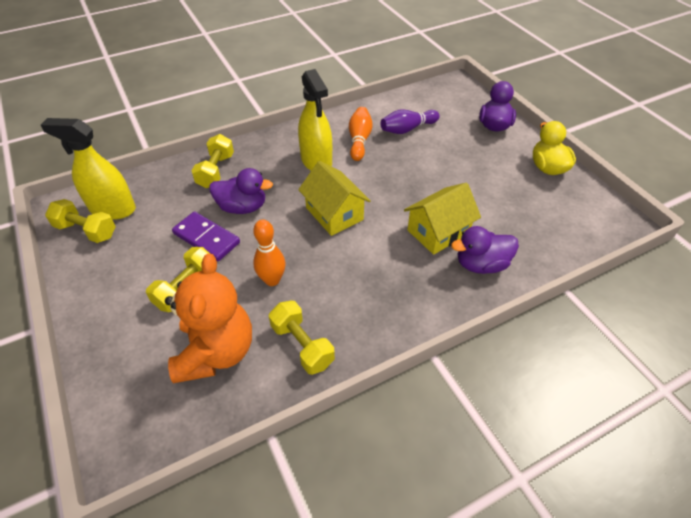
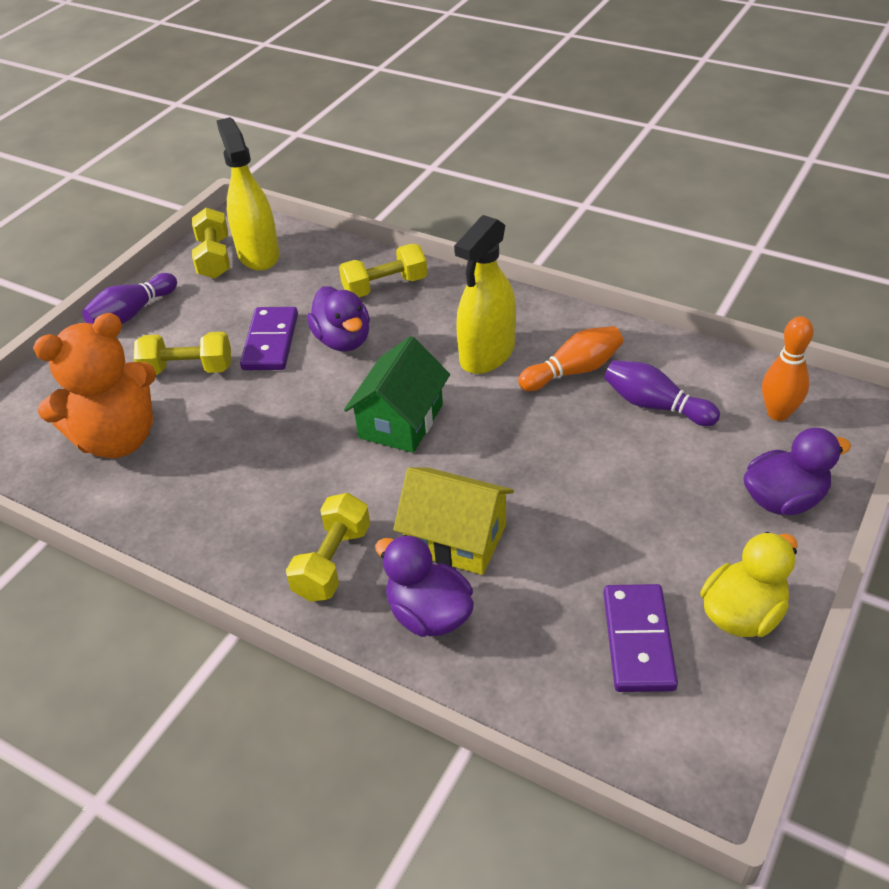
camera: 60 degrees right, 5 degrees down
(89, 296) = (132, 313): none -> purple bowling pin
(272, 280) = (246, 426): orange bowling pin -> orange bowling pin (778, 413)
(302, 345) = (168, 501): yellow dumbbell -> yellow dumbbell (333, 562)
(334, 213) = (401, 421): yellow house -> green house
(542, 203) = (638, 640): none -> purple domino

